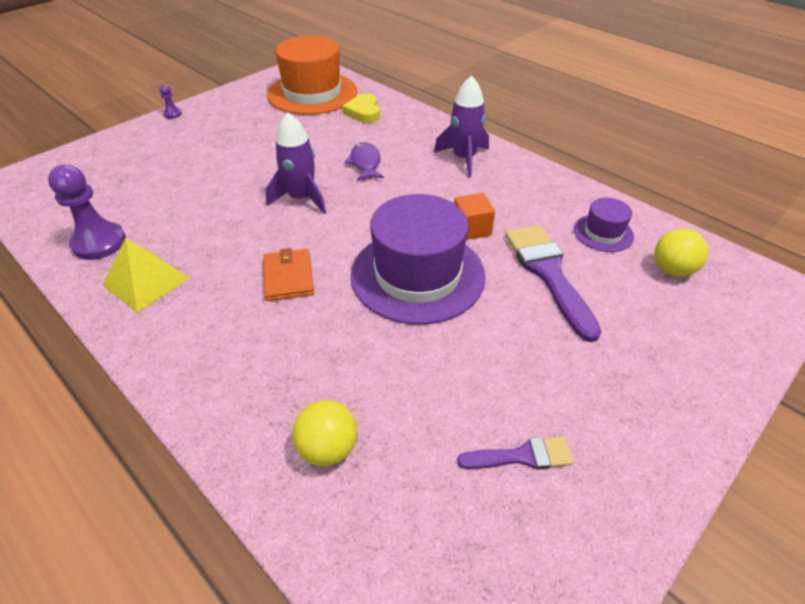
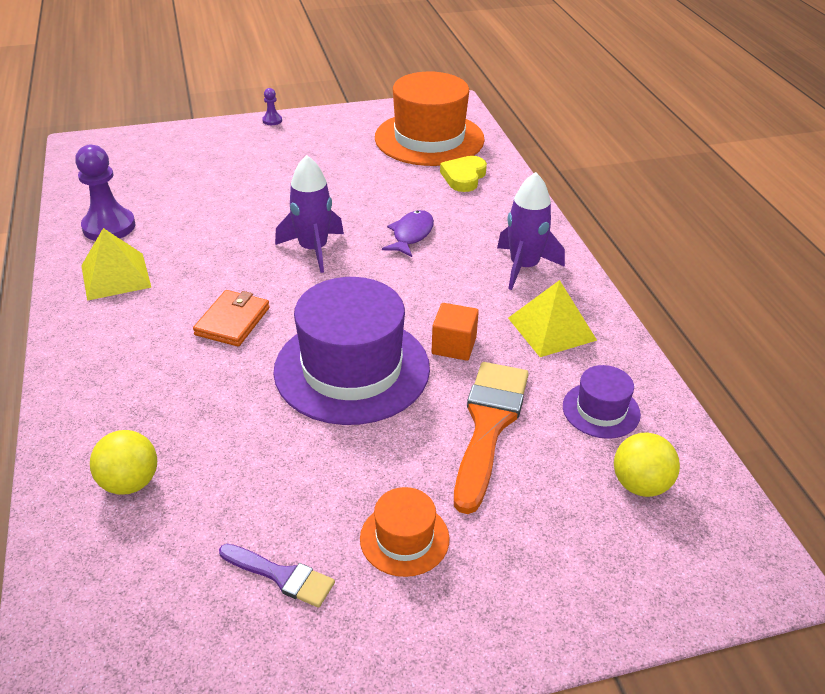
camera: 30 degrees right, 5 degrees down
(521, 192) = (551, 329): none -> yellow pyramid
(548, 273) = (488, 425): purple brush -> orange brush
(575, 380) = (404, 538): none -> orange hat

